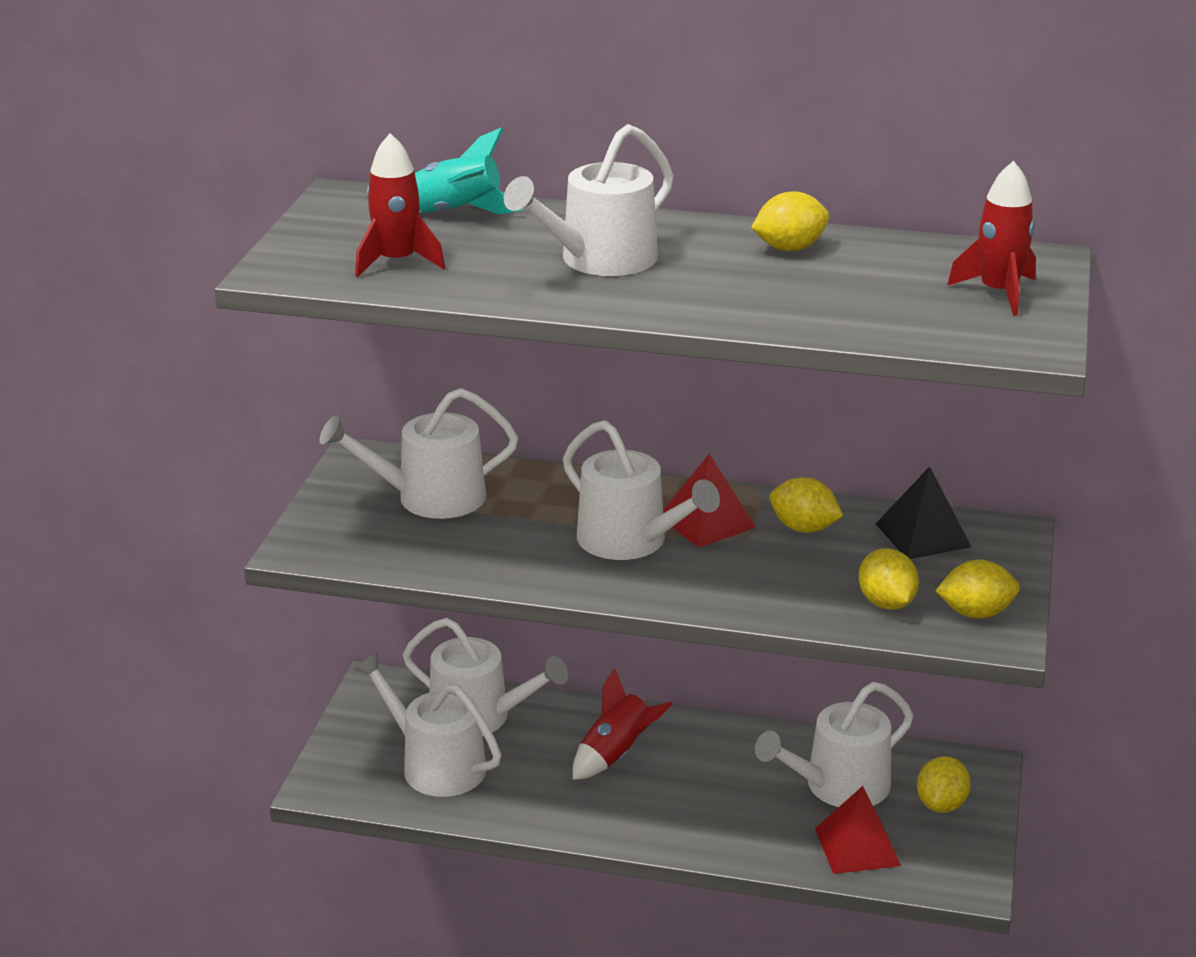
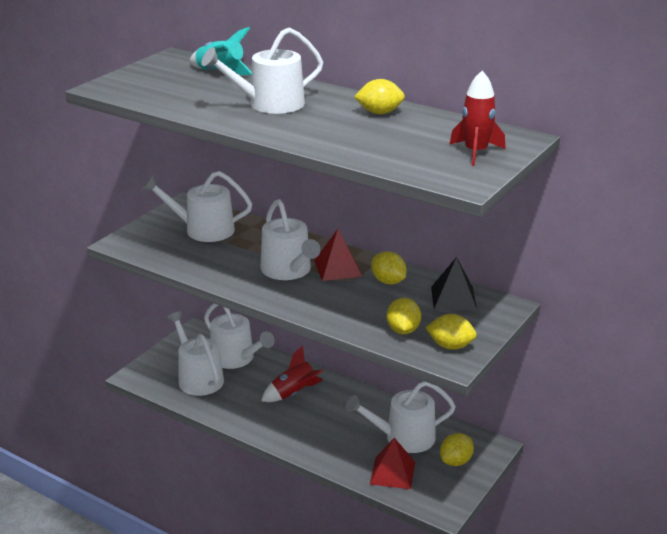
camera: 20 degrees right, 0 degrees up
(397, 262) = (165, 91): red rocket -> none

